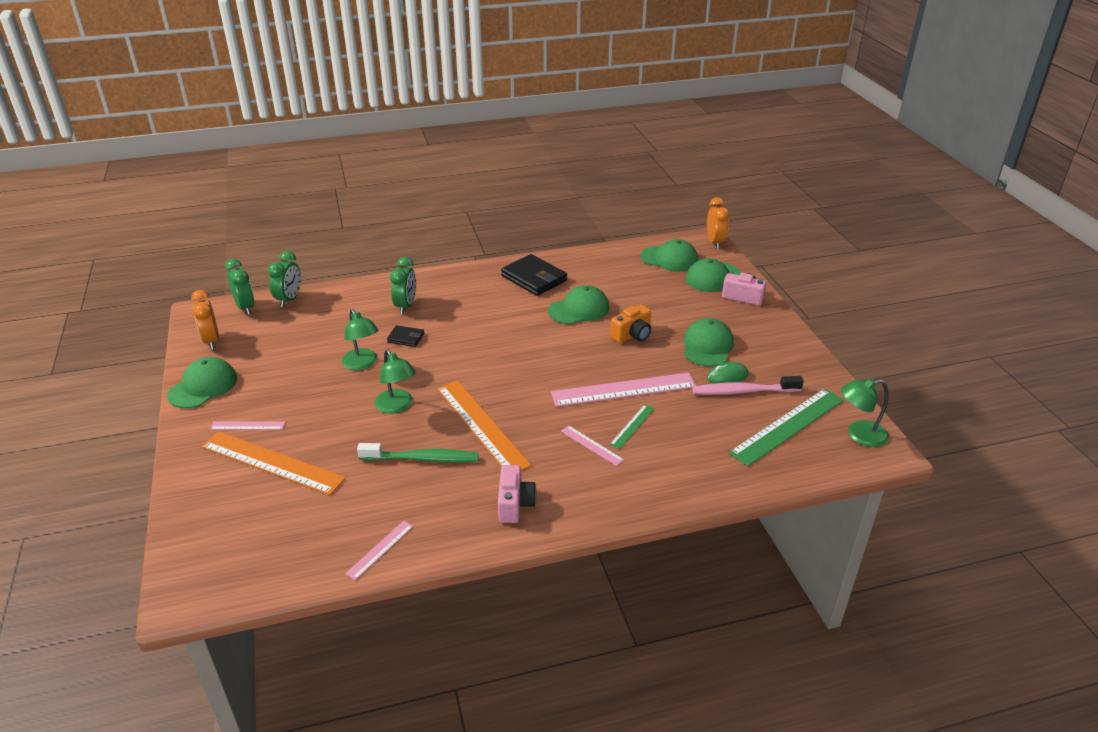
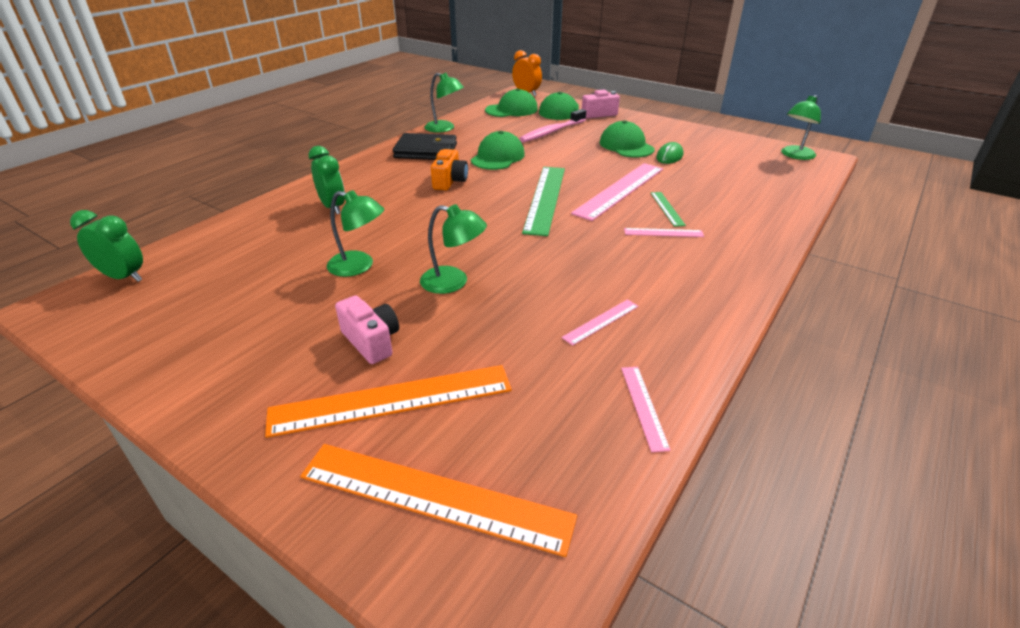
camera: 40 degrees left, 0 degrees up
(203, 386) = (171, 375): green cap -> none
(211, 341) = (116, 326): orange clock -> none
(248, 425) = (301, 381): pink ruler -> pink ruler (601, 321)
(289, 299) = (179, 249): green clock -> none
(406, 338) = (373, 229): black wallet -> none
(422, 459) = (549, 310): green toothbrush -> none
(482, 425) = (557, 260): orange ruler -> orange ruler (434, 496)
(514, 504) = (685, 300): pink camera -> pink camera (371, 341)
(581, 259) = (444, 128): none -> green lamp
(632, 335) = (565, 158): orange camera -> orange camera (450, 181)
(743, 391) = (694, 160): pink toothbrush -> pink toothbrush (552, 132)
(788, 426) = (753, 167): green ruler -> green ruler (545, 198)

